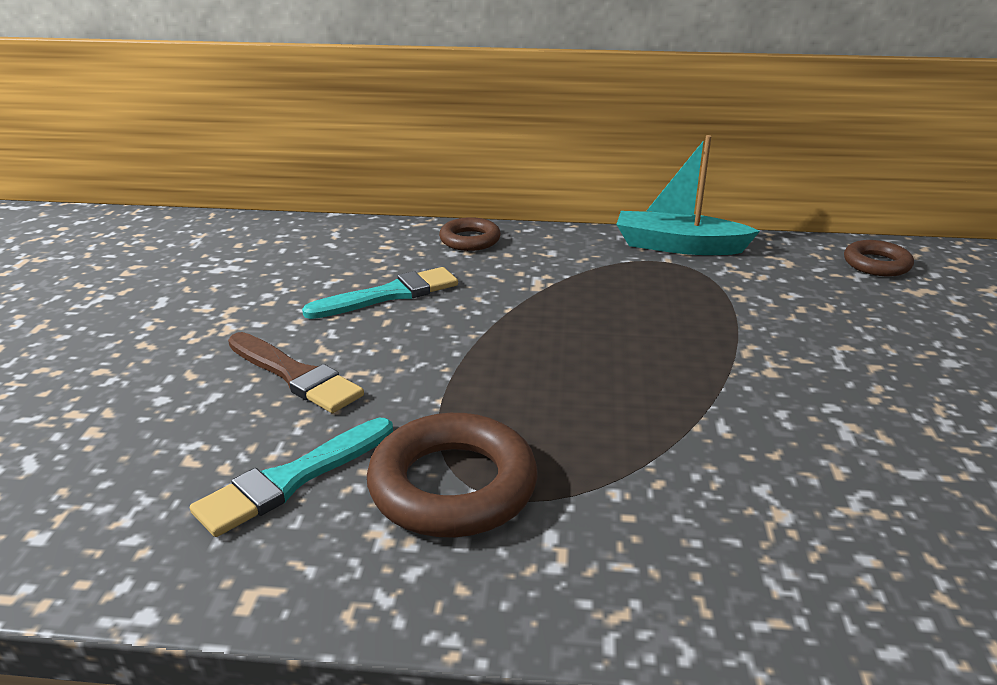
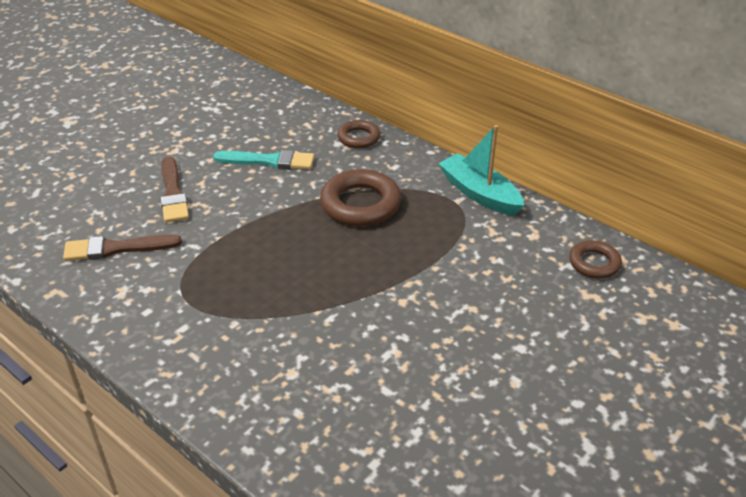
camera: 35 degrees right, 10 degrees up
(292, 479) = (116, 248): turquoise brush -> brown brush
(453, 486) = (173, 284): brown ring -> brown ring (360, 204)

